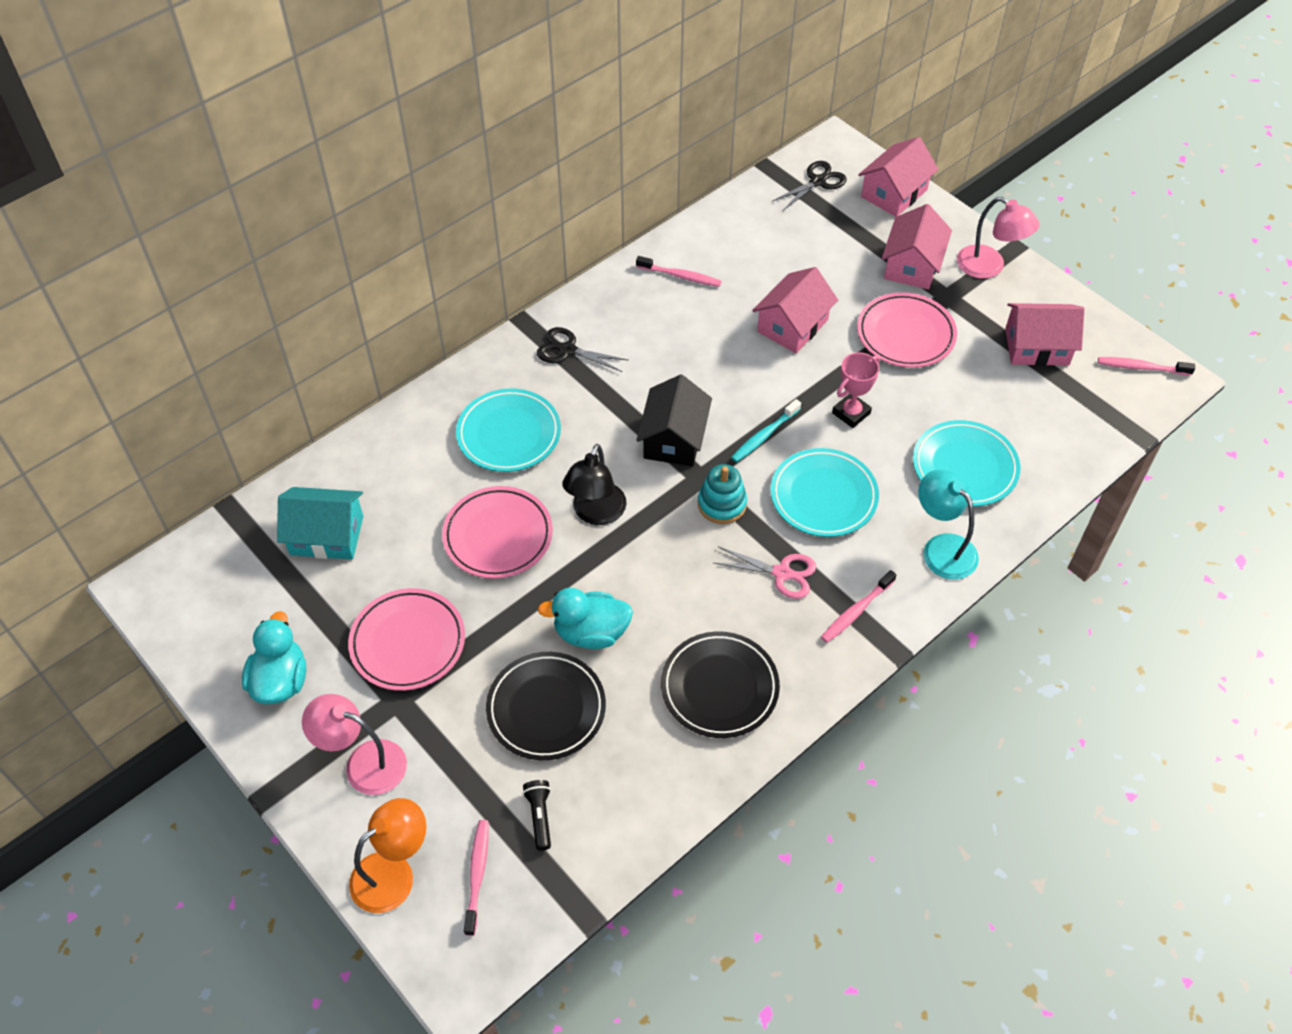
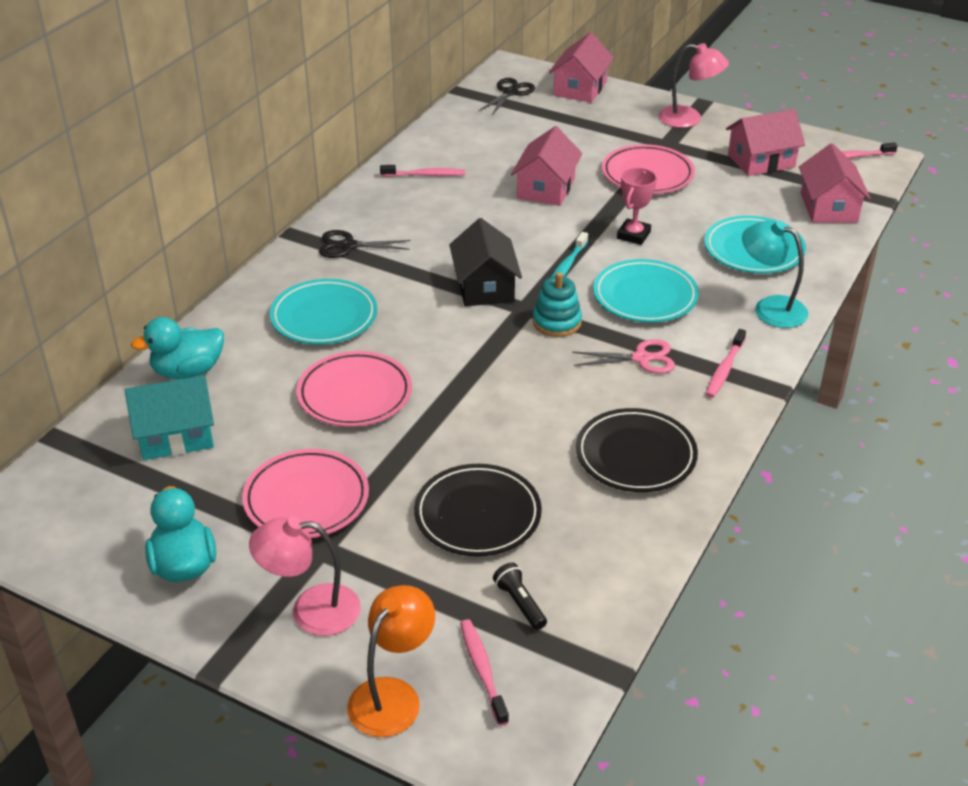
camera: 20 degrees left, 15 degrees down
(591, 632) = (488, 445): turquoise duck -> turquoise duck (188, 371)
(596, 513) = (442, 356): black lamp -> none
(912, 265) = (624, 130): pink house -> pink house (829, 207)

